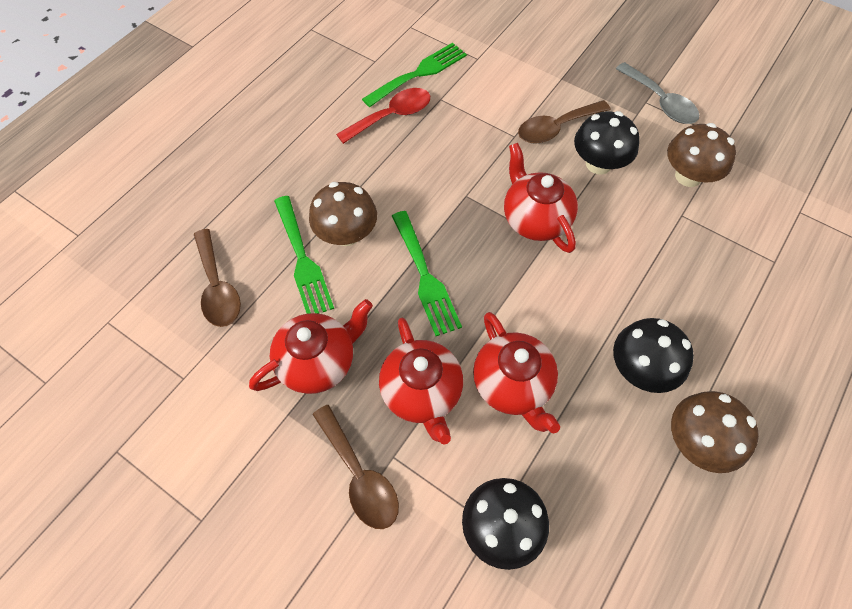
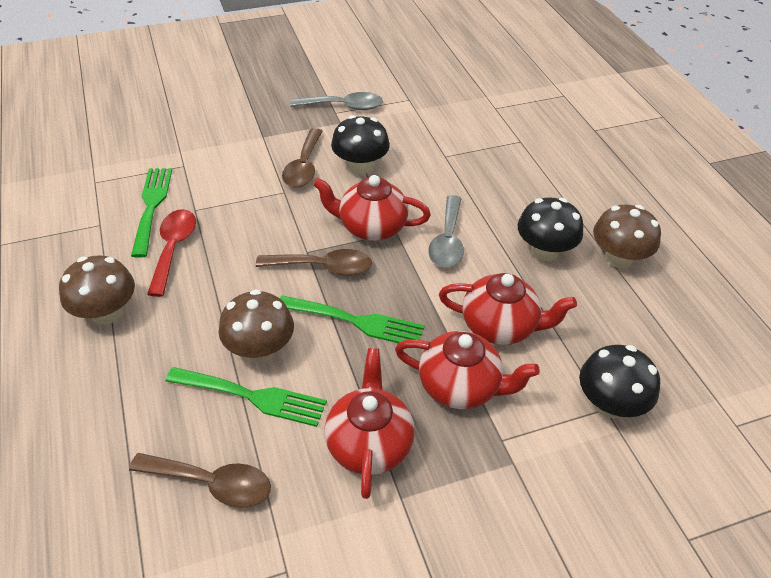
camera: 55 degrees left, 15 degrees down
(359, 476) = (502, 474): brown spoon -> brown spoon (323, 267)
(574, 284) = (447, 241): none -> grey spoon
(688, 176) = (418, 134): brown mushroom -> brown mushroom (106, 312)

